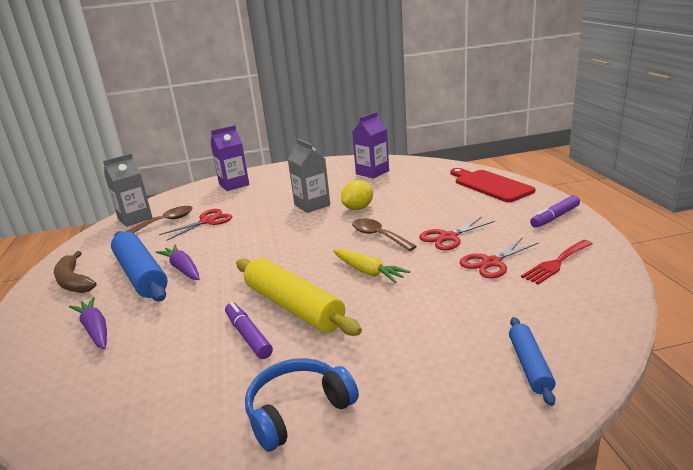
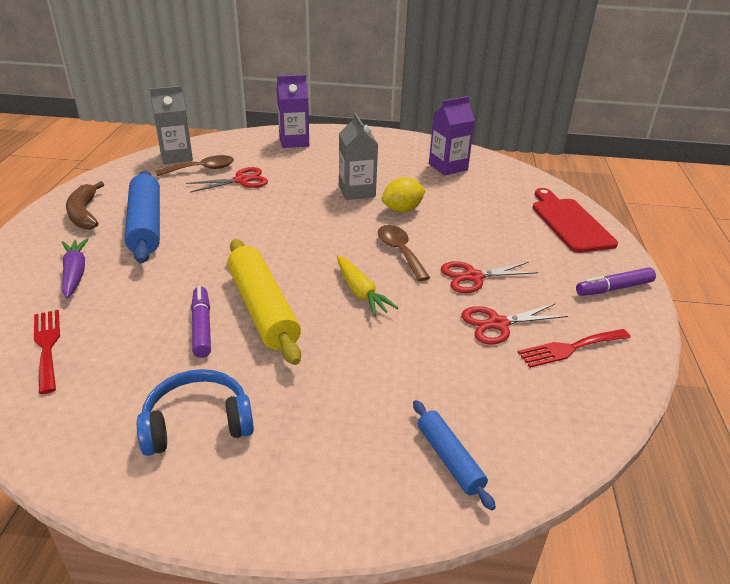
camera: 15 degrees right, 10 degrees up
(105, 396) = (47, 346): none -> red fork
(183, 269) = (187, 231): purple carrot -> none
(530, 365) = (449, 459): blue rolling pin -> blue rolling pin turned 45 degrees counterclockwise

